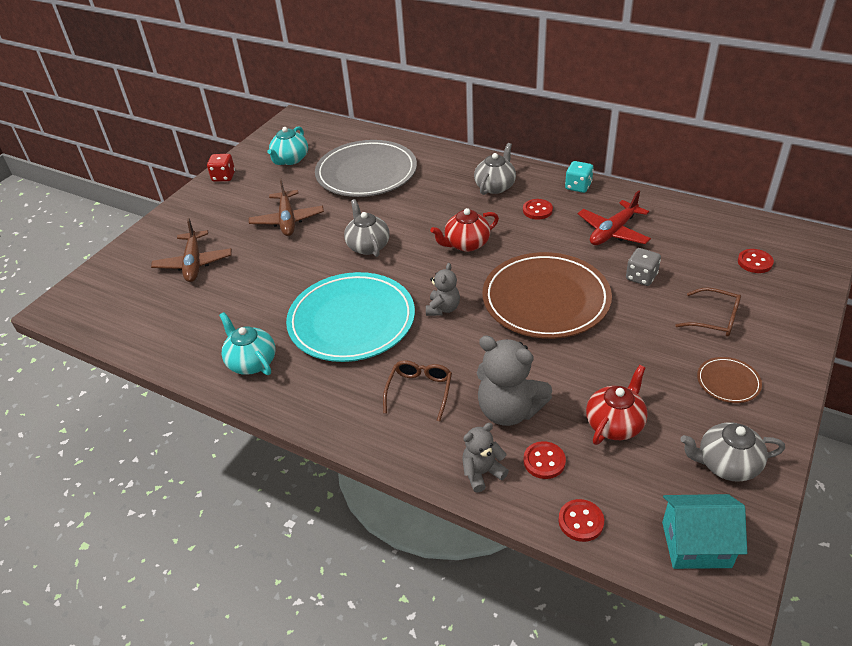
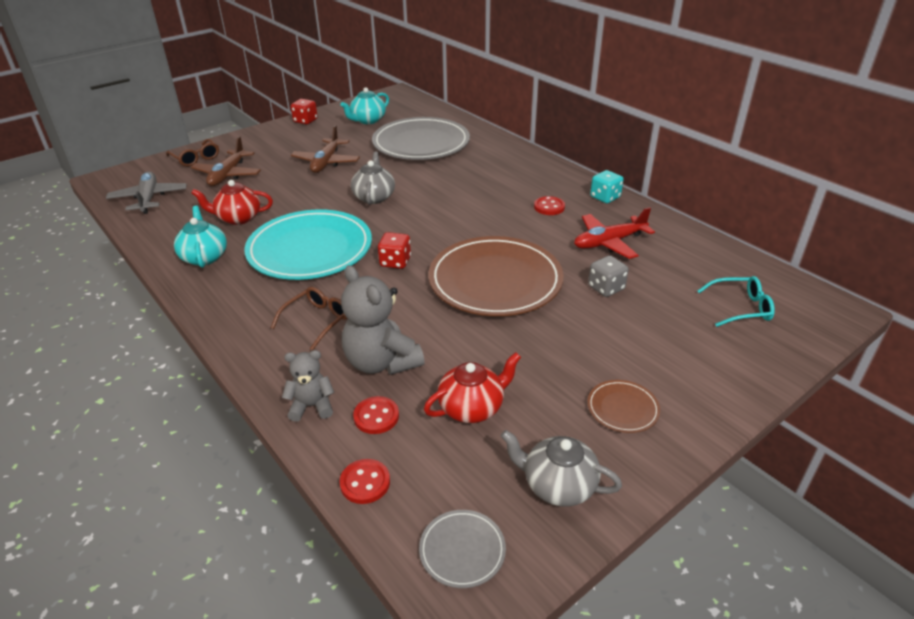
camera: 20 degrees right, 5 degrees down
(130, 316) = (149, 199): none -> grey plane
(443, 308) = (395, 262): grey teddy bear -> red dice
(466, 244) = (460, 217): red teapot -> red teapot (238, 218)
(495, 186) = (526, 179): grey teapot -> none
(696, 544) = (462, 550): turquoise house -> grey plate
(715, 319) = (655, 347): brown glasses -> brown glasses (196, 158)
(755, 262) = (741, 308): red button -> turquoise glasses

